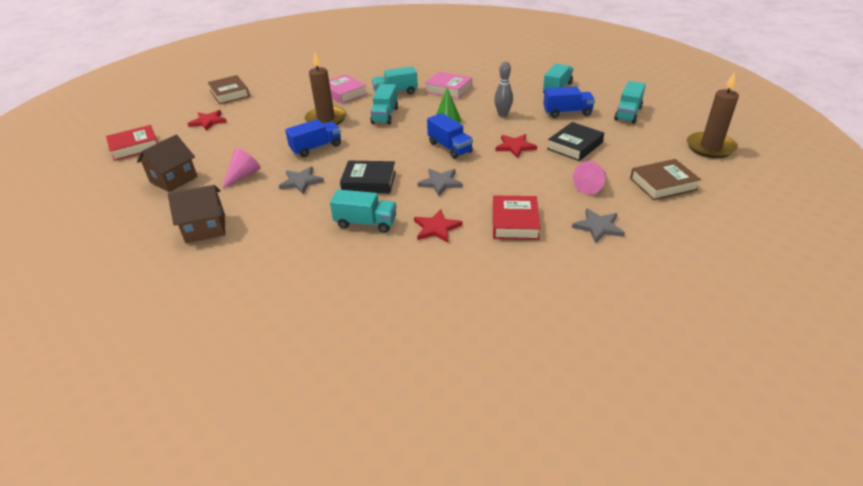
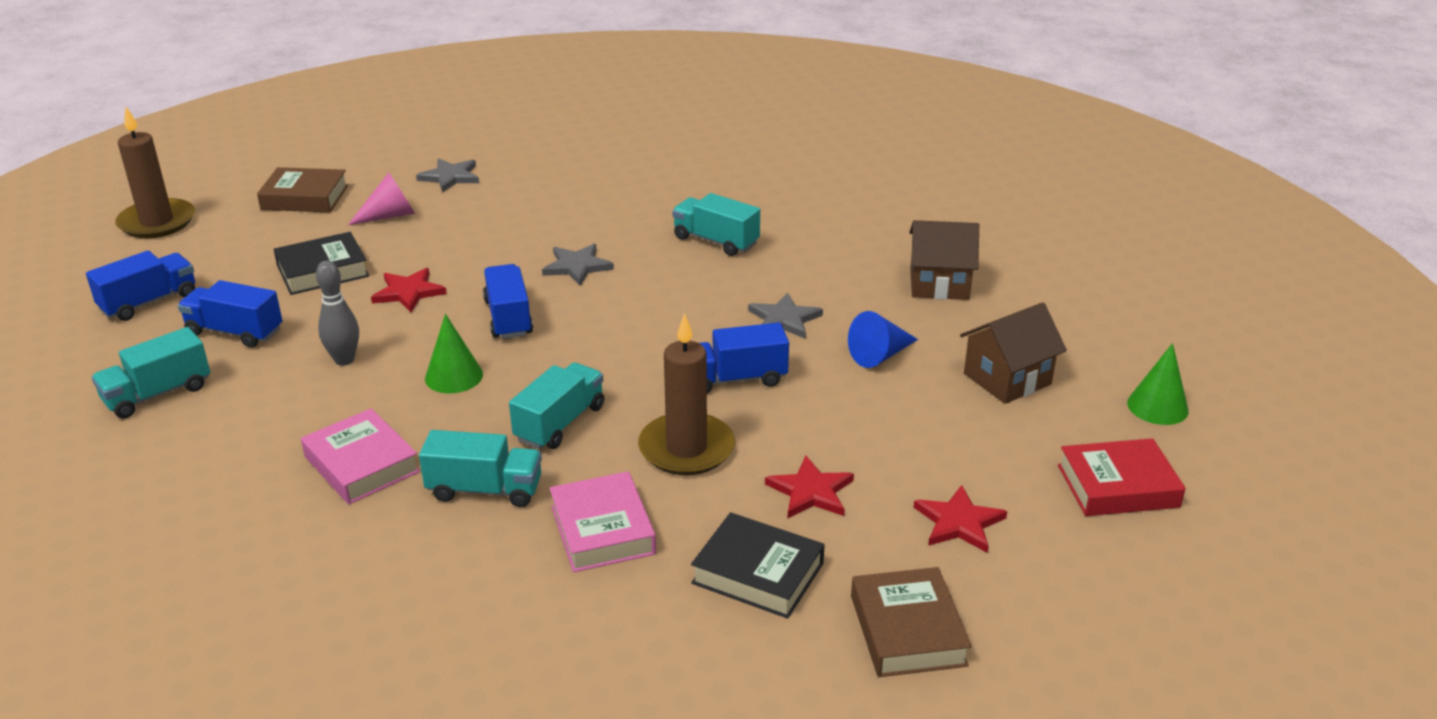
camera: 160 degrees left, 5 degrees down
(95, 184) = (1157, 407): none -> green cone
(243, 175) = (880, 355): pink cone -> blue cone
(369, 181) = (678, 293): black book -> black book (758, 573)
(436, 228) = (632, 216): red star -> red star (810, 492)
(515, 222) = (534, 201): red book -> none
(628, 113) = (149, 302): turquoise truck -> blue truck

